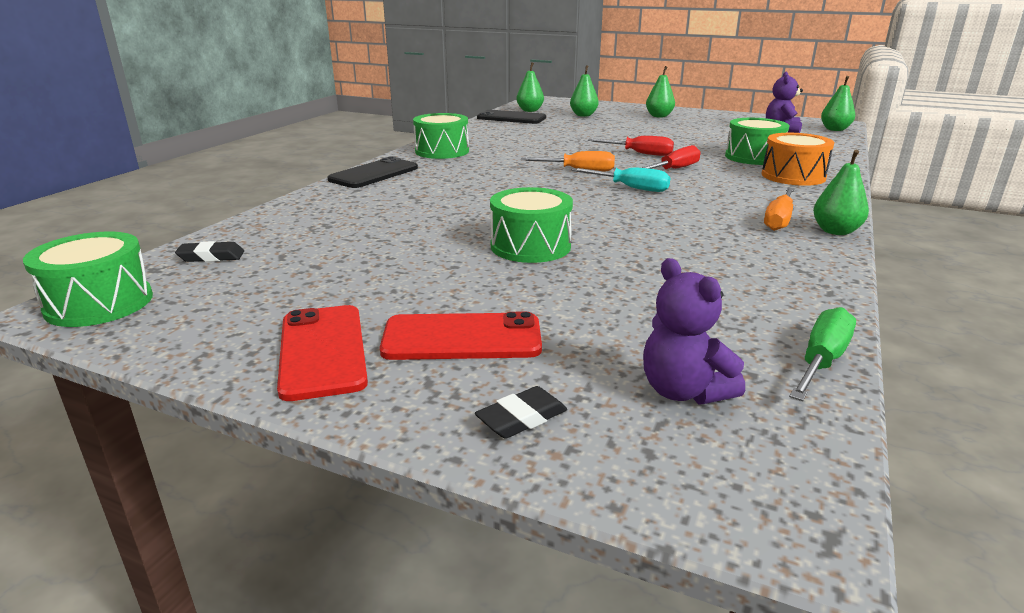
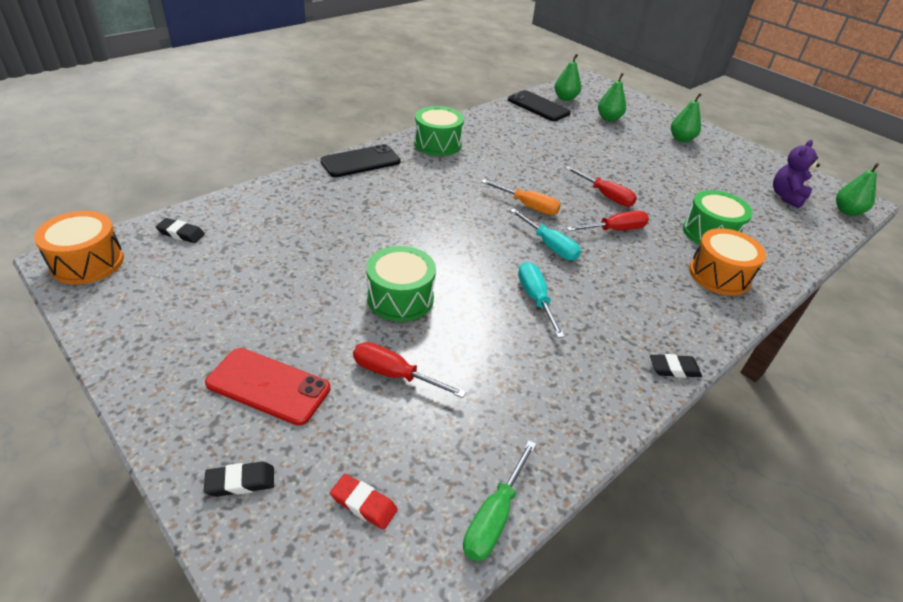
camera: 20 degrees right, 15 degrees up
(99, 303) = (87, 262): green drum -> orange drum
(323, 351) = (176, 364): red phone -> none
(591, 295) = (394, 374): none -> red screwdriver
(661, 219) = (535, 298): none -> turquoise screwdriver
(683, 391) = (363, 504): purple teddy bear -> red eraser
(778, 220) = (637, 335): orange screwdriver -> none
(822, 360) = (493, 518): green screwdriver -> green screwdriver turned 150 degrees clockwise
(835, 231) = (674, 369): green pear -> black eraser

